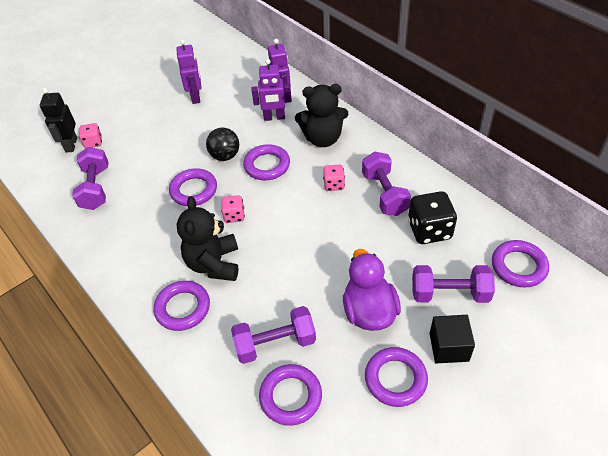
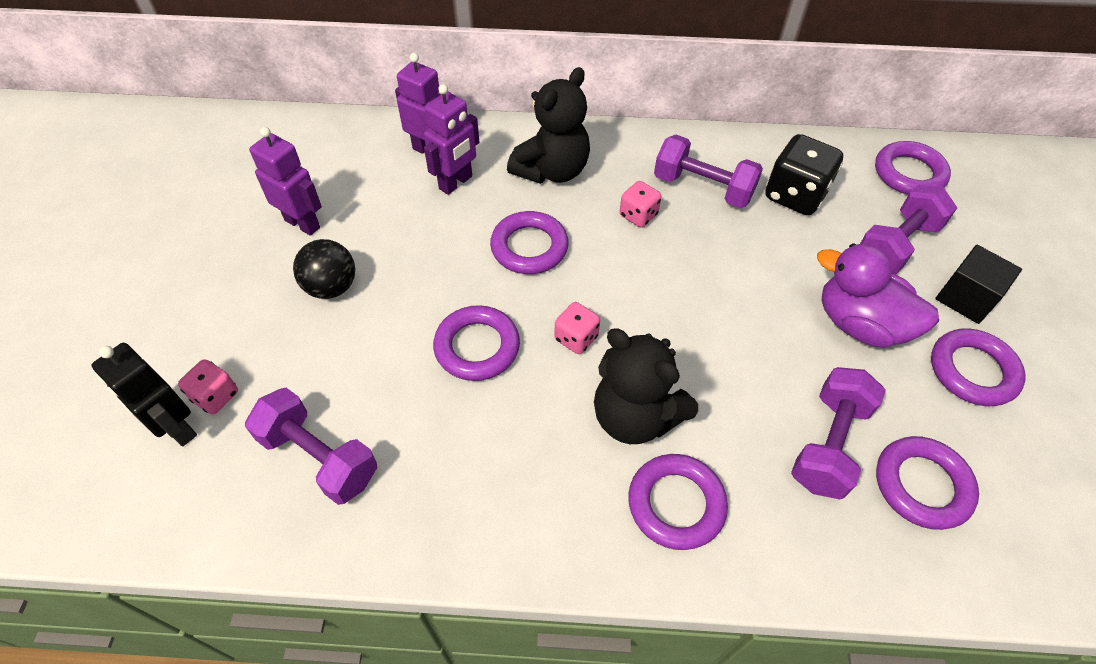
camera: 50 degrees left, 5 degrees up
(225, 156) = (457, 273): black ball -> black ball (331, 287)

